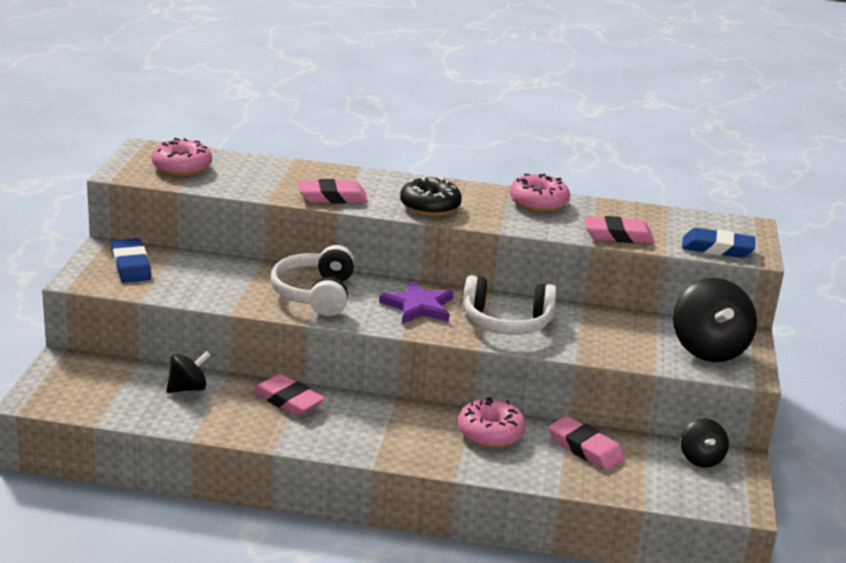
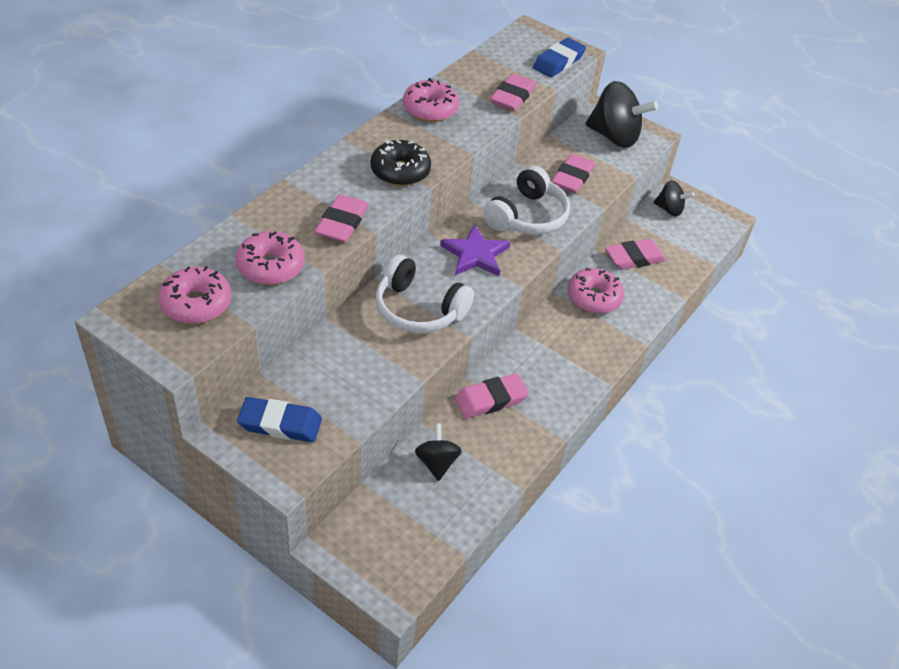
camera: 65 degrees left, 20 degrees up
(249, 182) = (270, 266): none -> pink donut
(602, 336) = (572, 177): none -> pink eraser

